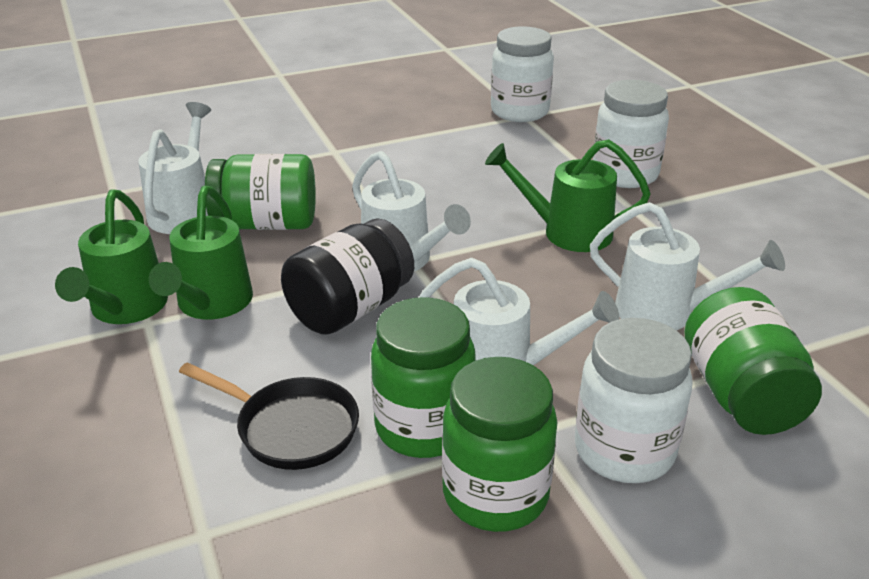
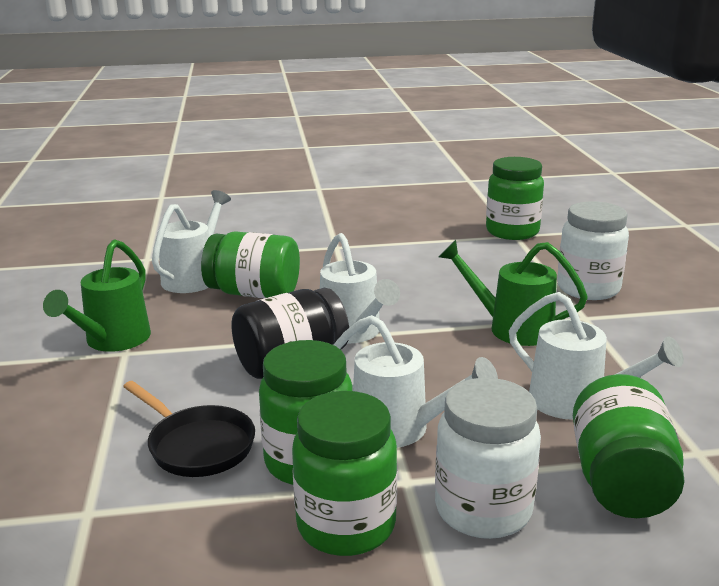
camera: 15 degrees right, 10 degrees down
(211, 305) = (180, 346): green watering can -> none
(519, 111) = (512, 232): white jar -> green jar

